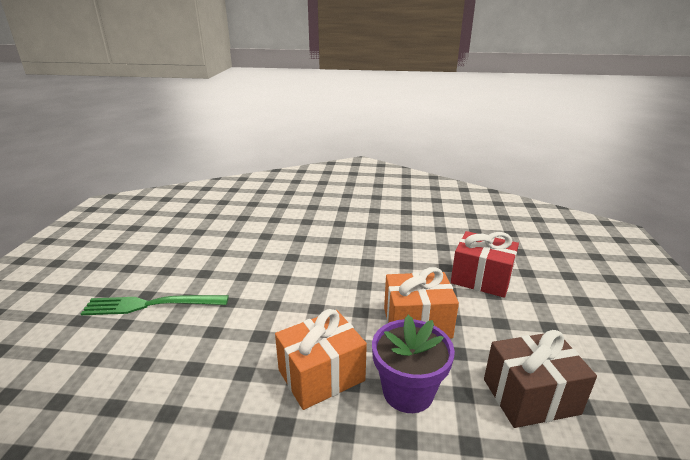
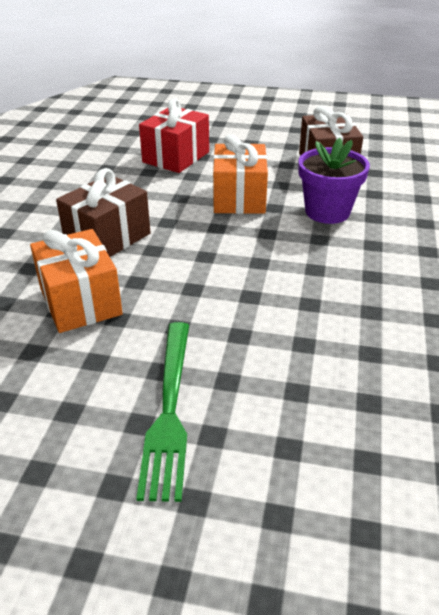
camera: 85 degrees left, 10 degrees up
(321, 375) = (311, 254): orange gift -> orange gift (80, 301)
(337, 260) = (107, 238): none -> brown gift

